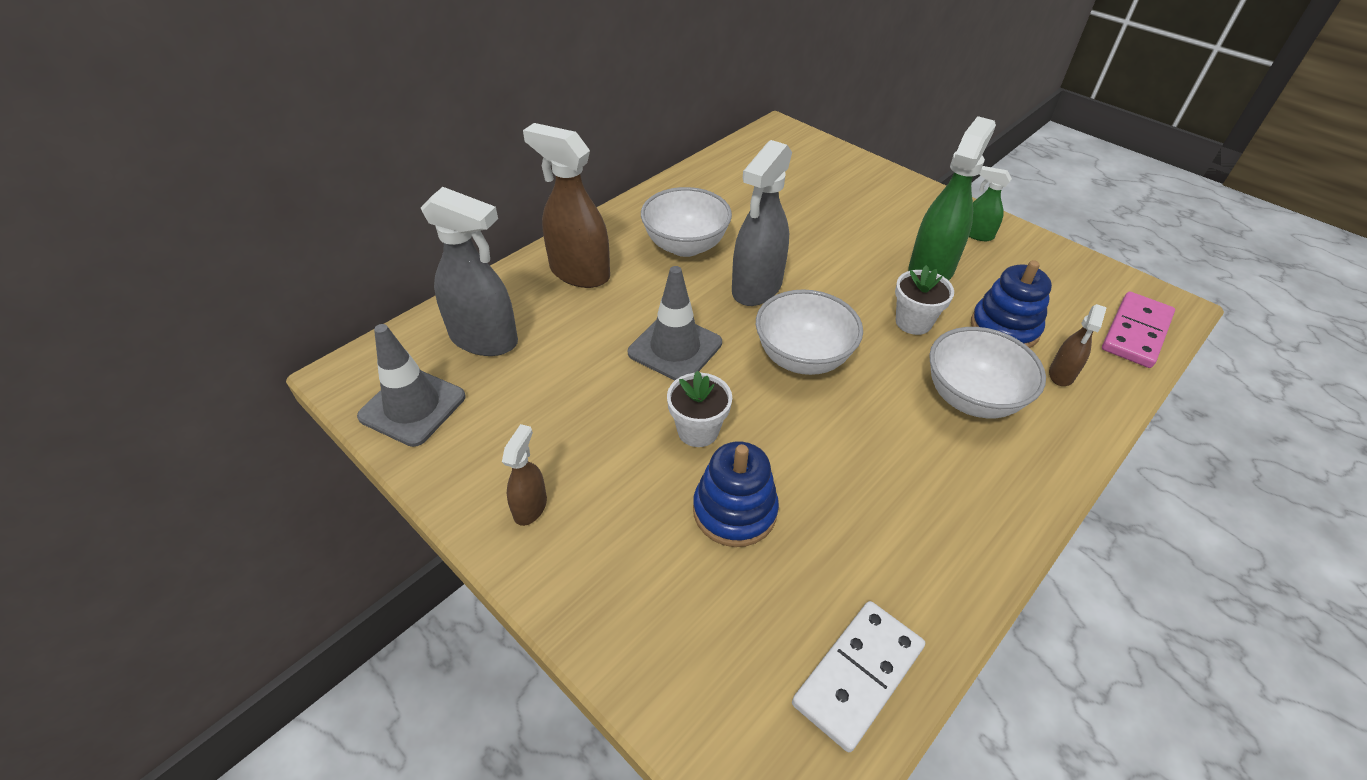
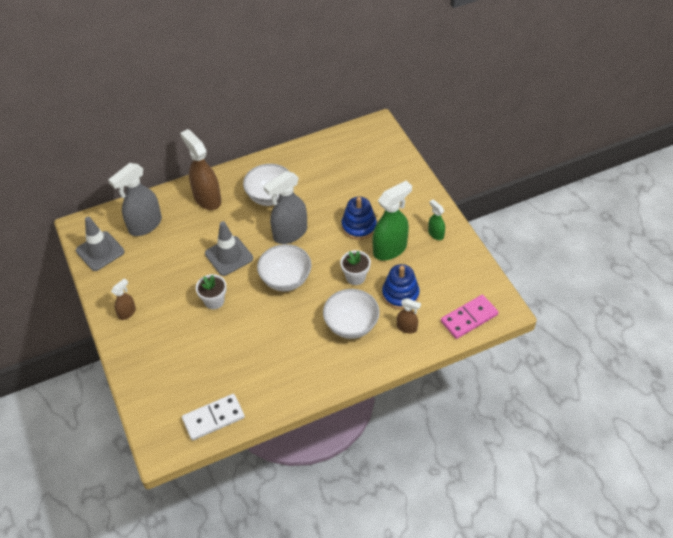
camera: 25 degrees right, 5 degrees up
(484, 339) = (145, 225): grey spray bottle -> grey spray bottle turned 90 degrees clockwise
(734, 511) = (207, 341): blue stacking toy -> blue stacking toy (359, 226)
(1061, 374) = (407, 328): brown spray bottle -> brown spray bottle turned 120 degrees counterclockwise

